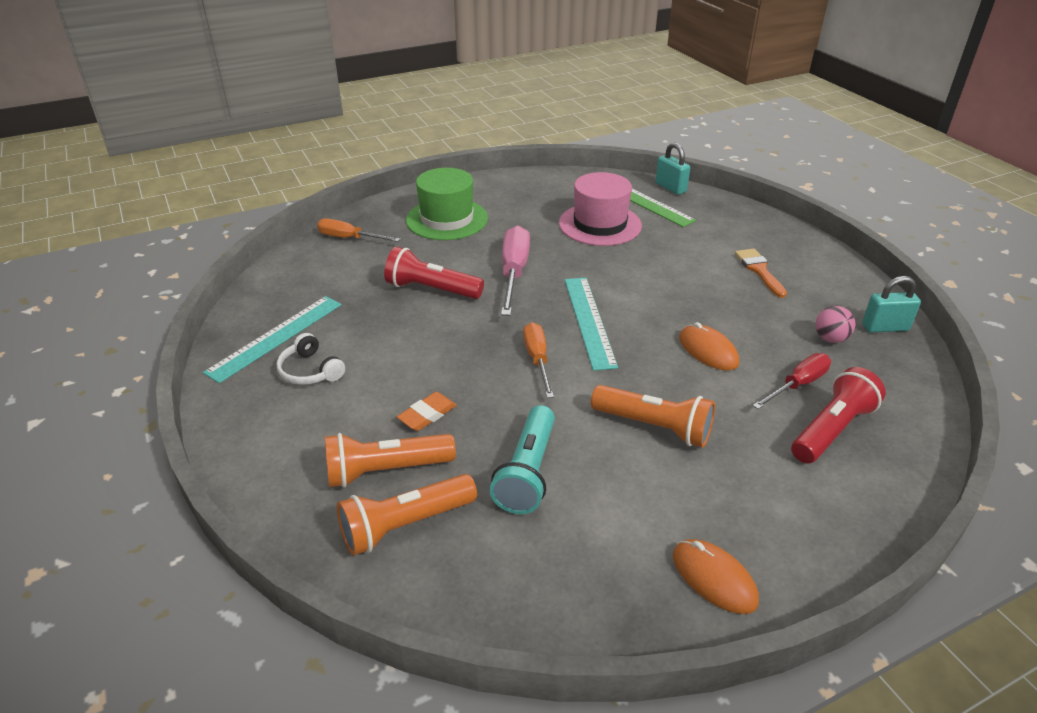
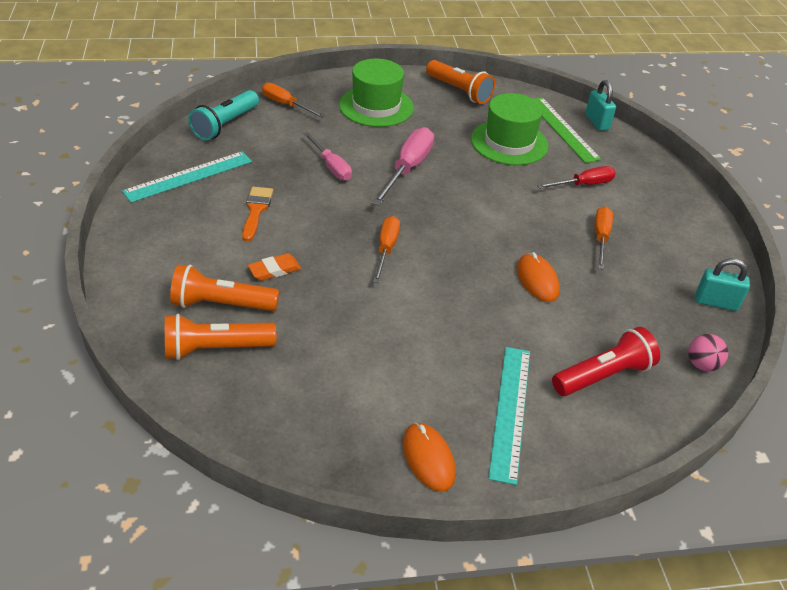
camera: 15 degrees right, 5 degrees up
(310, 371) = (202, 210): white headphones -> none
(432, 289) = (331, 166): red flashlight -> pink screwdriver
(527, 472) = (328, 336): turquoise flashlight -> turquoise flashlight (225, 125)
(589, 321) = (448, 227): turquoise ruler -> turquoise ruler (510, 411)
(600, 224) = (509, 142): pink hat -> green hat
(654, 427) = (451, 330): orange flashlight -> orange flashlight (459, 91)
(742, 293) = (601, 238): none -> orange screwdriver
(759, 270) = (631, 220): orange brush -> orange brush (256, 210)
(798, 385) = (598, 330): red screwdriver -> red screwdriver (584, 185)
(830, 339) = (656, 299): pink ball -> pink ball (702, 364)

